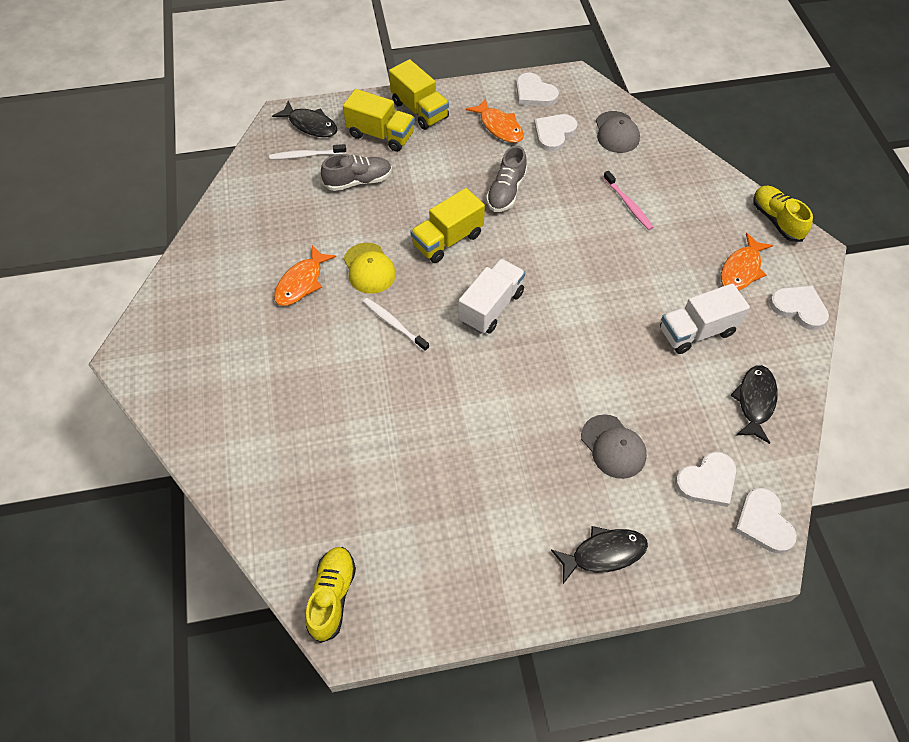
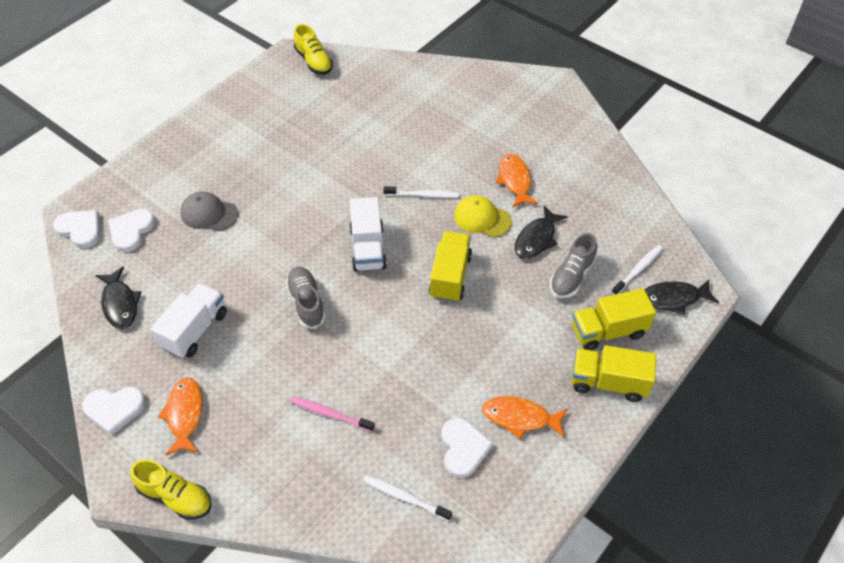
camera: 140 degrees right, 5 degrees down
(506, 192) = (447, 351): grey shoe -> grey shoe (306, 303)
(534, 93) = (529, 489): white heart -> none
(604, 553) = (177, 157): black fish -> black fish (536, 239)
(616, 132) = (404, 497): grey cap -> white toothbrush

